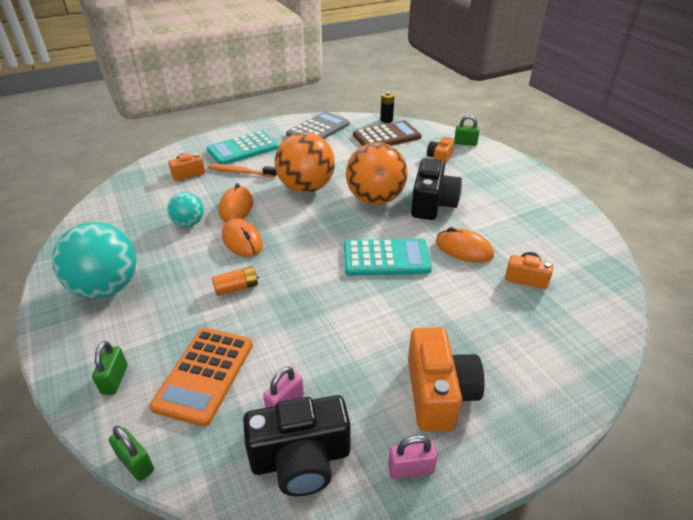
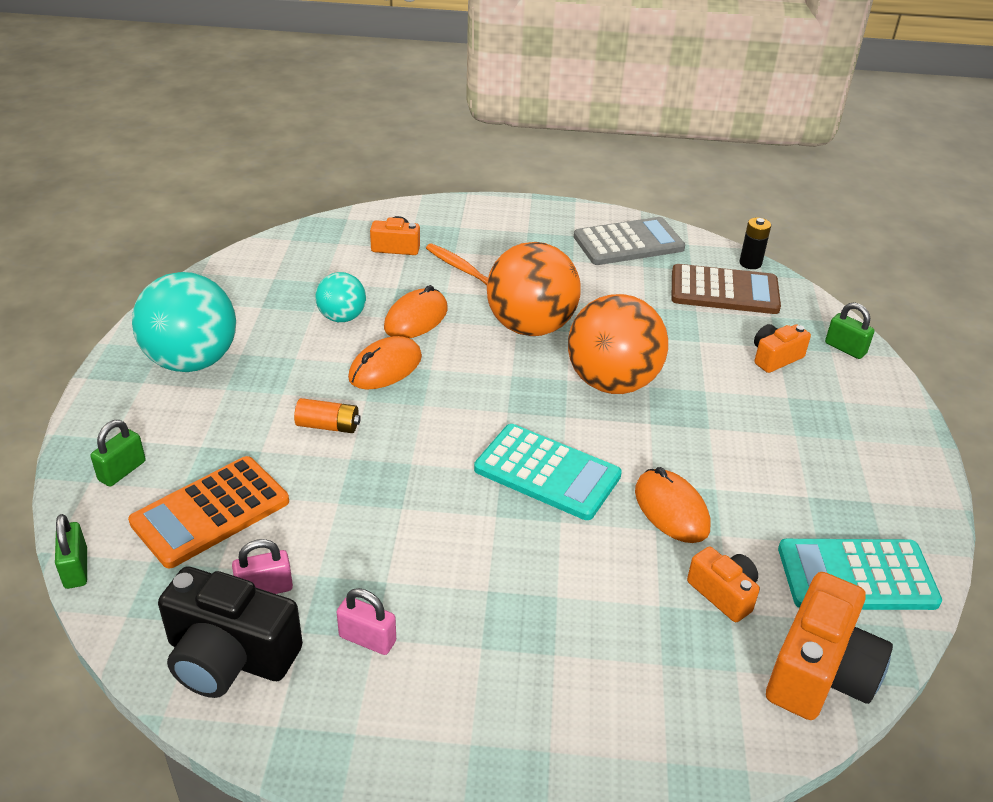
camera: 30 degrees right, 0 degrees up
(242, 241) = (385, 367): orange mouse -> orange mouse turned 45 degrees clockwise
(243, 149) = (496, 236): turquoise calculator -> turquoise calculator (856, 576)
(410, 469) = (333, 736): pink padlock -> pink padlock (367, 639)
(432, 204) = (691, 423): black camera -> none
(438, 393) = (448, 674): orange camera -> orange camera (819, 672)

